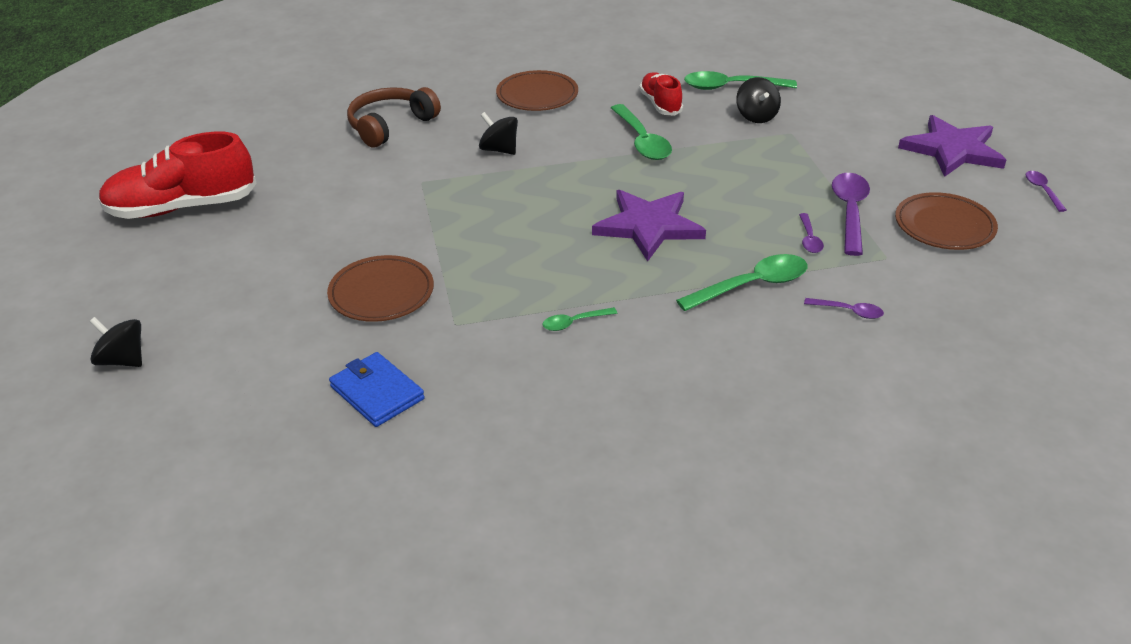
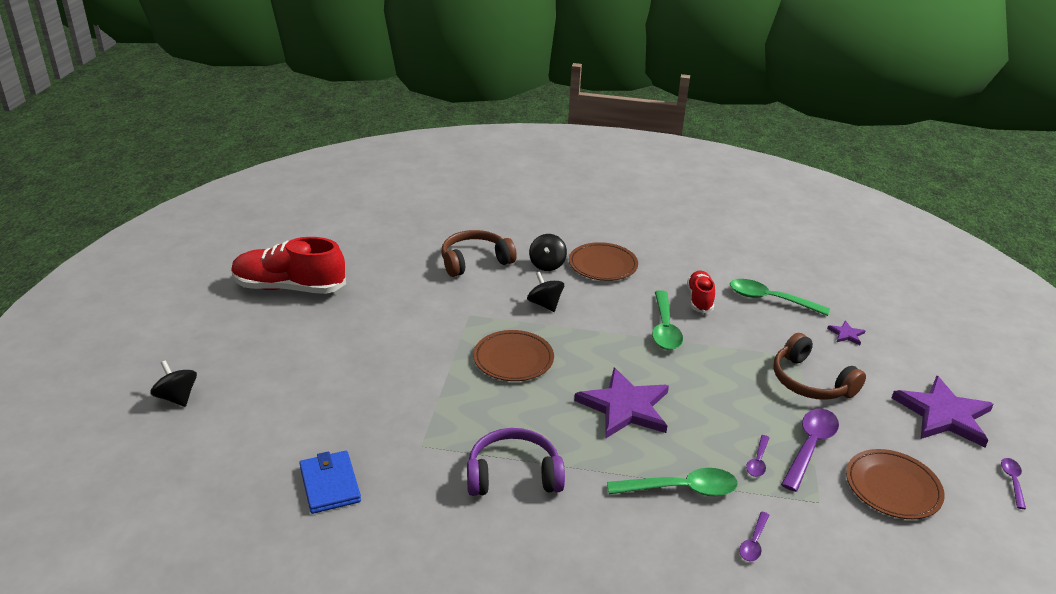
camera: 20 degrees right, 5 degrees down
(381, 293) = (384, 401): brown plate -> brown plate (513, 359)
(574, 323) = (513, 475): green spoon -> purple headphones
(756, 116) = (777, 332): black spinning top -> black spinning top (547, 265)
(815, 153) = (810, 382): none -> brown headphones
(823, 101) = (846, 334): none -> purple star
(849, 311) = (753, 542): purple spoon -> purple spoon turned 75 degrees clockwise

